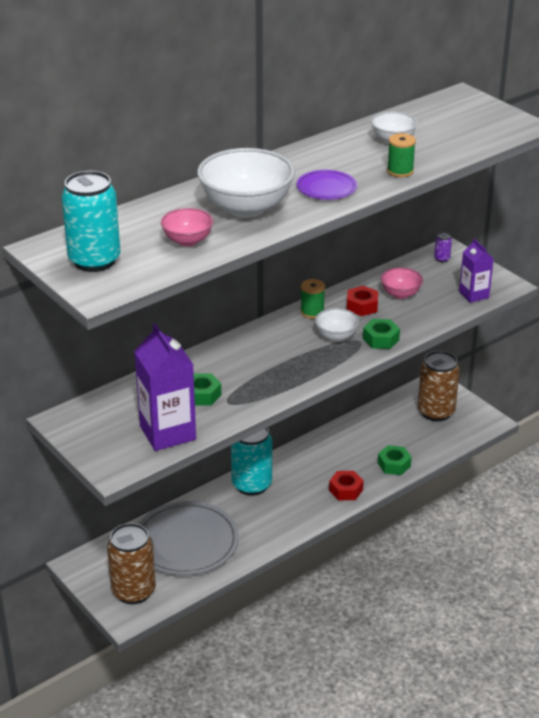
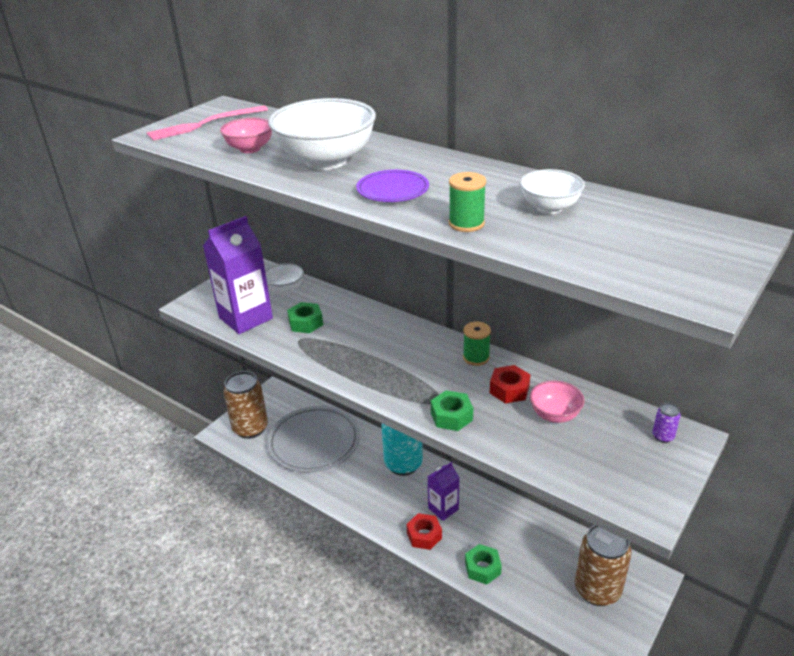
camera: 75 degrees right, 0 degrees up
(94, 261) = (204, 124): turquoise can -> pink fork
(336, 336) = (440, 382): white bowl -> white bowl (285, 289)
(474, 295) = (599, 481): purple carton -> purple carton (443, 509)

